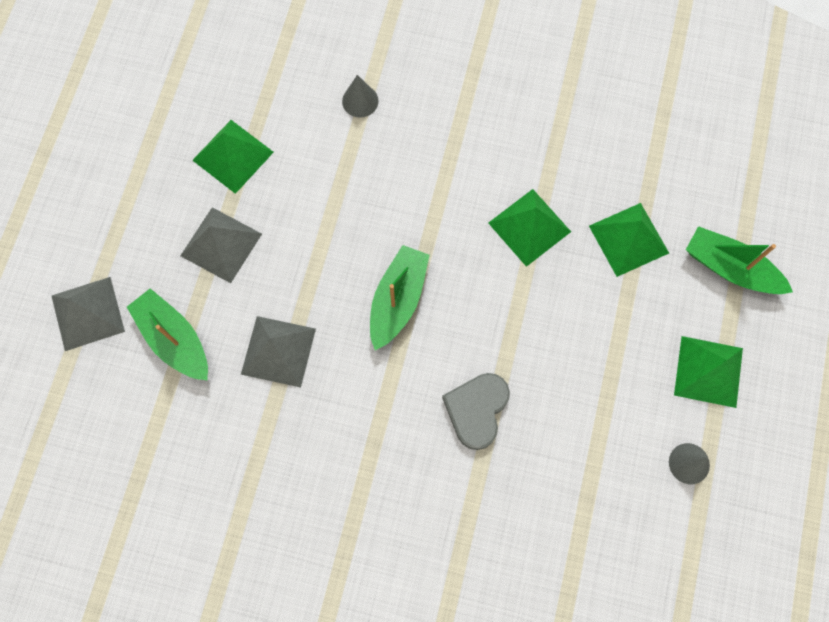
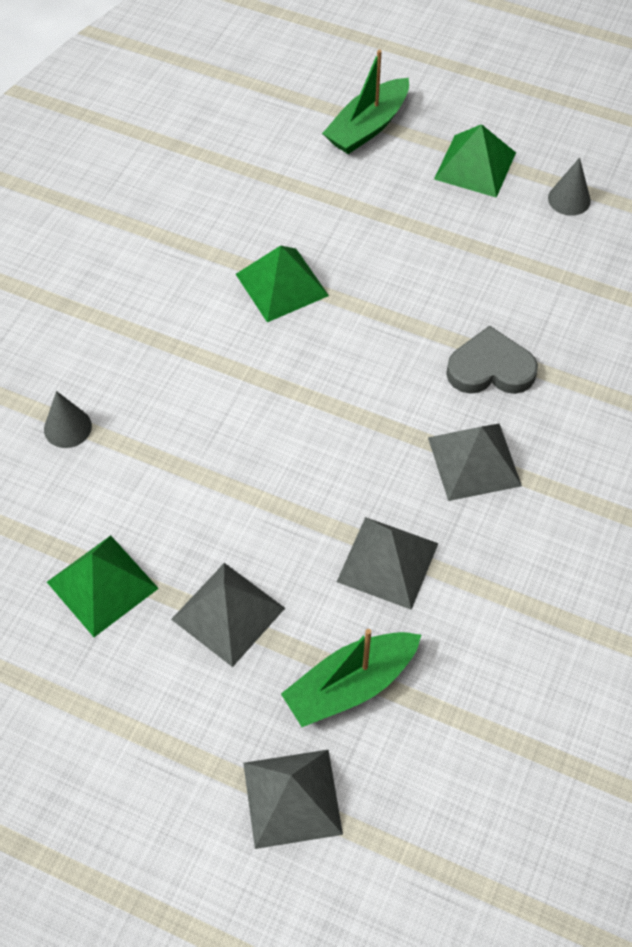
camera: 80 degrees left, 15 degrees down
(381, 407) = (474, 461): none -> grey pyramid
(398, 300) = (345, 425): green boat -> none
(476, 410) = (490, 368): grey heart -> grey heart turned 150 degrees clockwise
(628, 239) = (317, 201): green pyramid -> none

